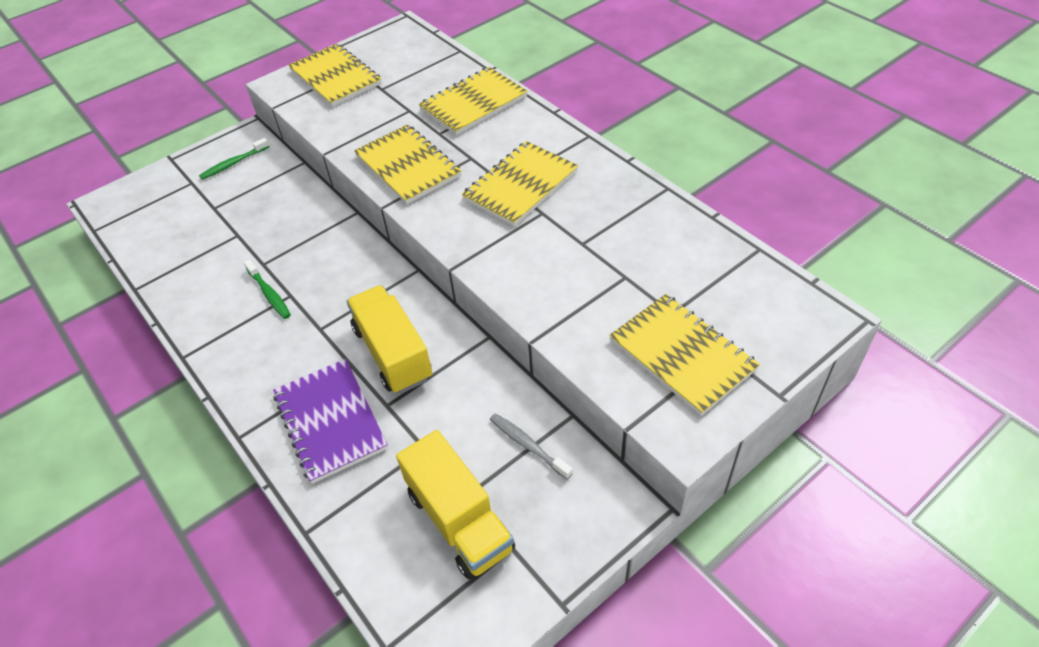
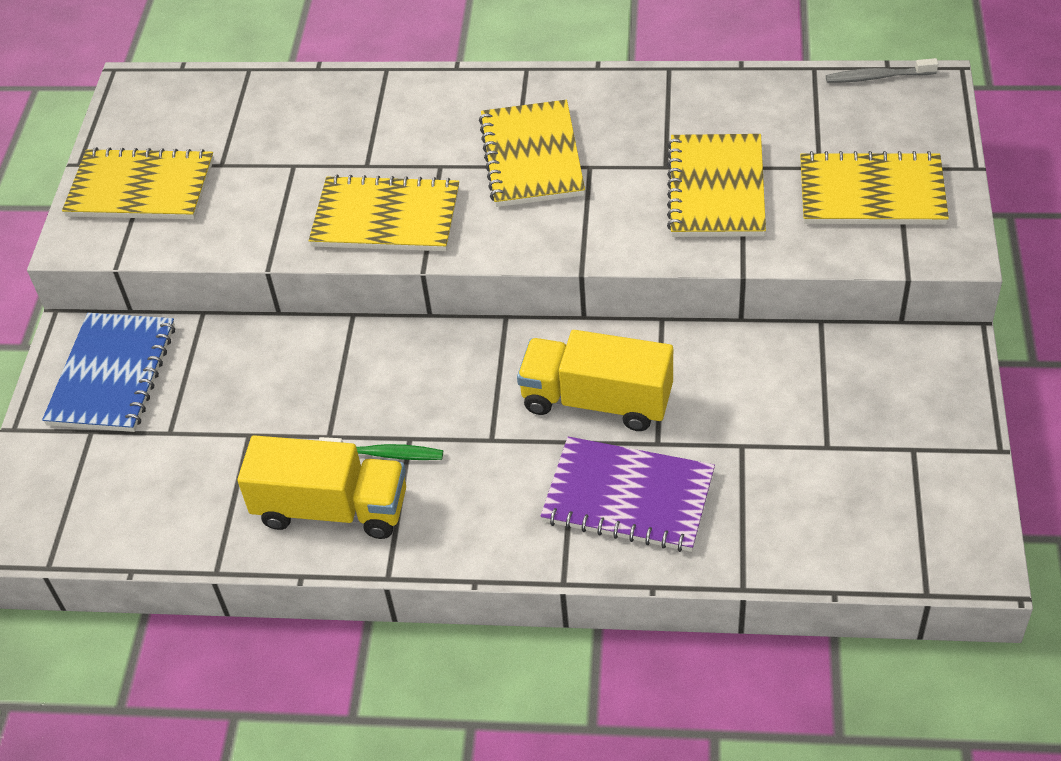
camera: 45 degrees left, 0 degrees up
(233, 163) = (112, 375): green toothbrush -> blue notebook
(459, 520) = (849, 467): yellow truck -> yellow truck (331, 508)
(473, 103) = (357, 113): yellow notebook -> yellow notebook (716, 189)
(528, 445) = (820, 371): grey toothbrush -> grey toothbrush (877, 77)

